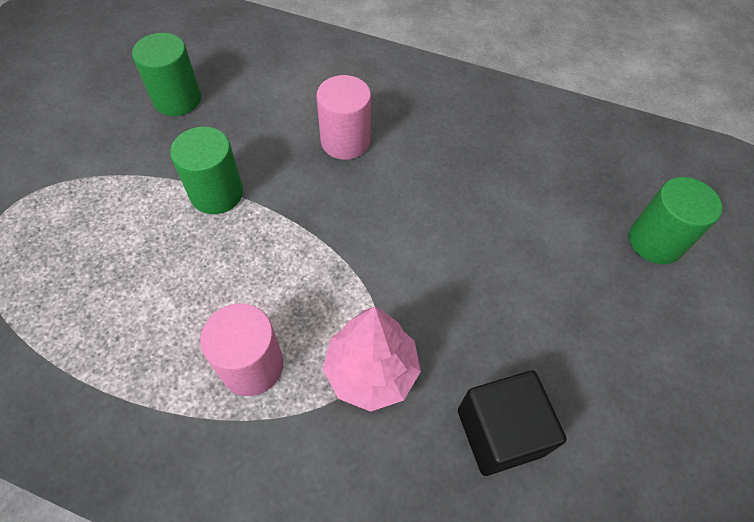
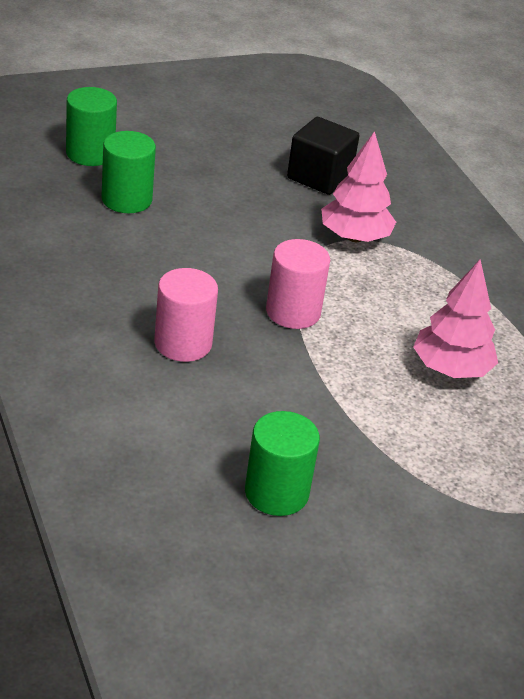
camera: 135 degrees left, 20 degrees down
(149, 289) = (451, 369): none -> pink tree
(217, 193) = (335, 389): green cylinder -> green cylinder (126, 199)
(252, 365) = (423, 288): pink cylinder -> pink cylinder (293, 312)

